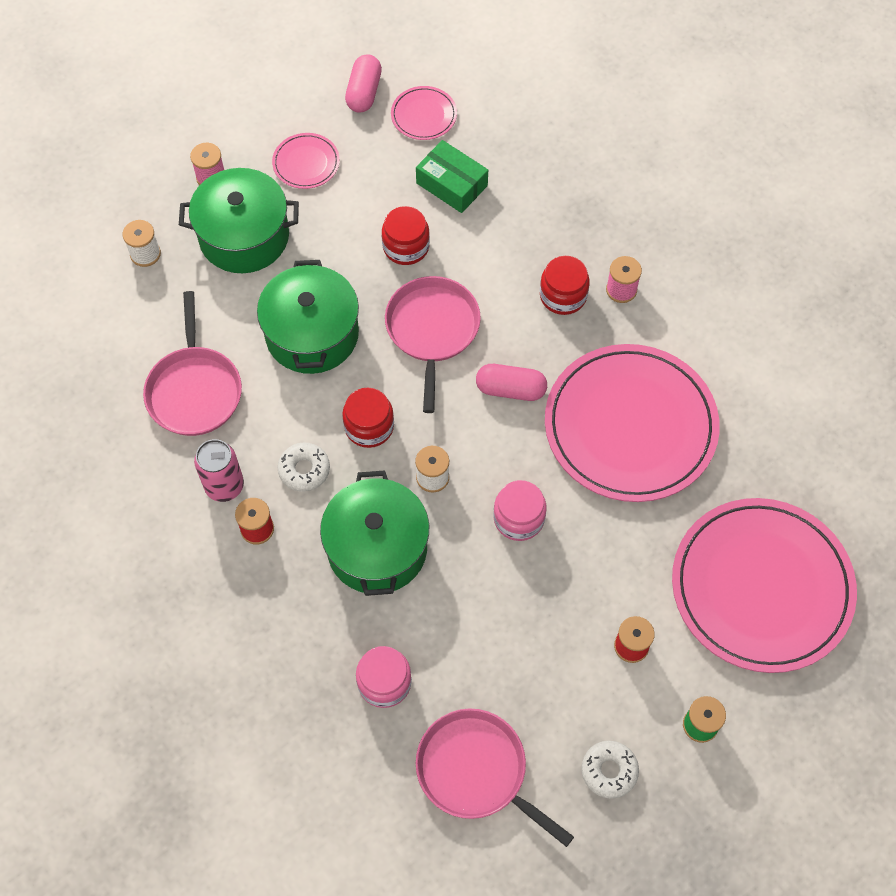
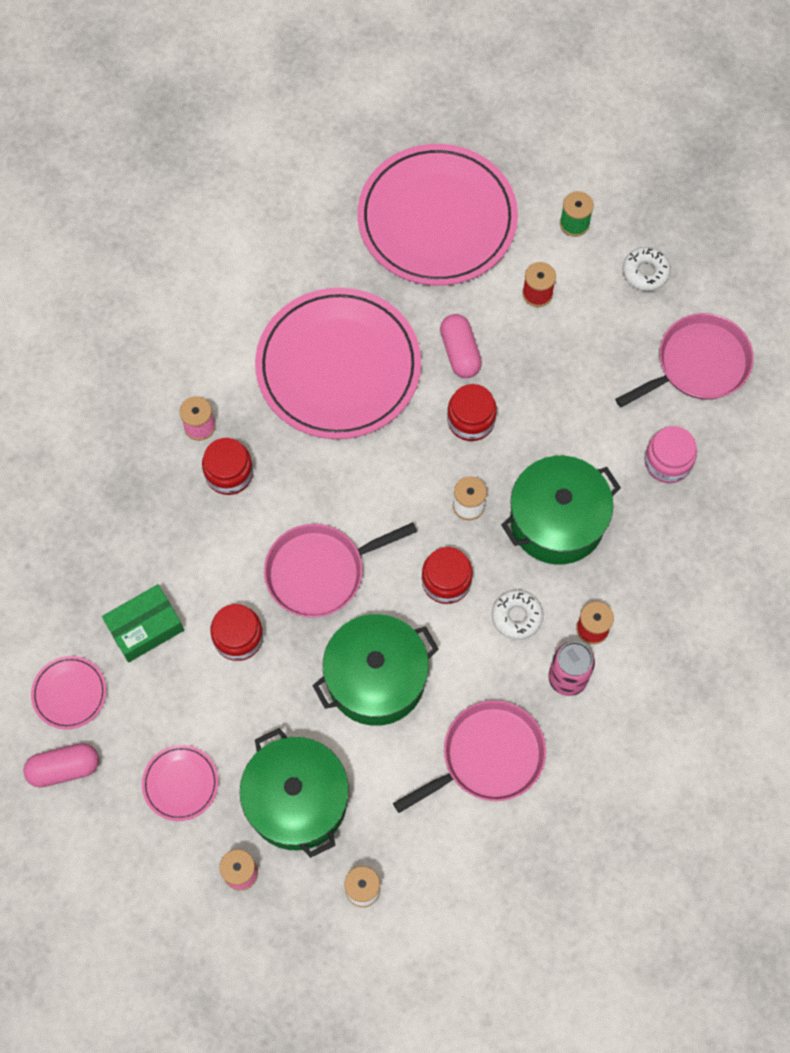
camera: 115 degrees left, 5 degrees up
(452, 184) = (145, 627): green box -> green box turned 45 degrees clockwise
(476, 771) = (698, 364): pink pan -> pink pan turned 135 degrees counterclockwise
(510, 389) = (349, 478): pink capsule -> pink capsule (460, 352)
(519, 518) = (471, 420): pink jar -> red jar

